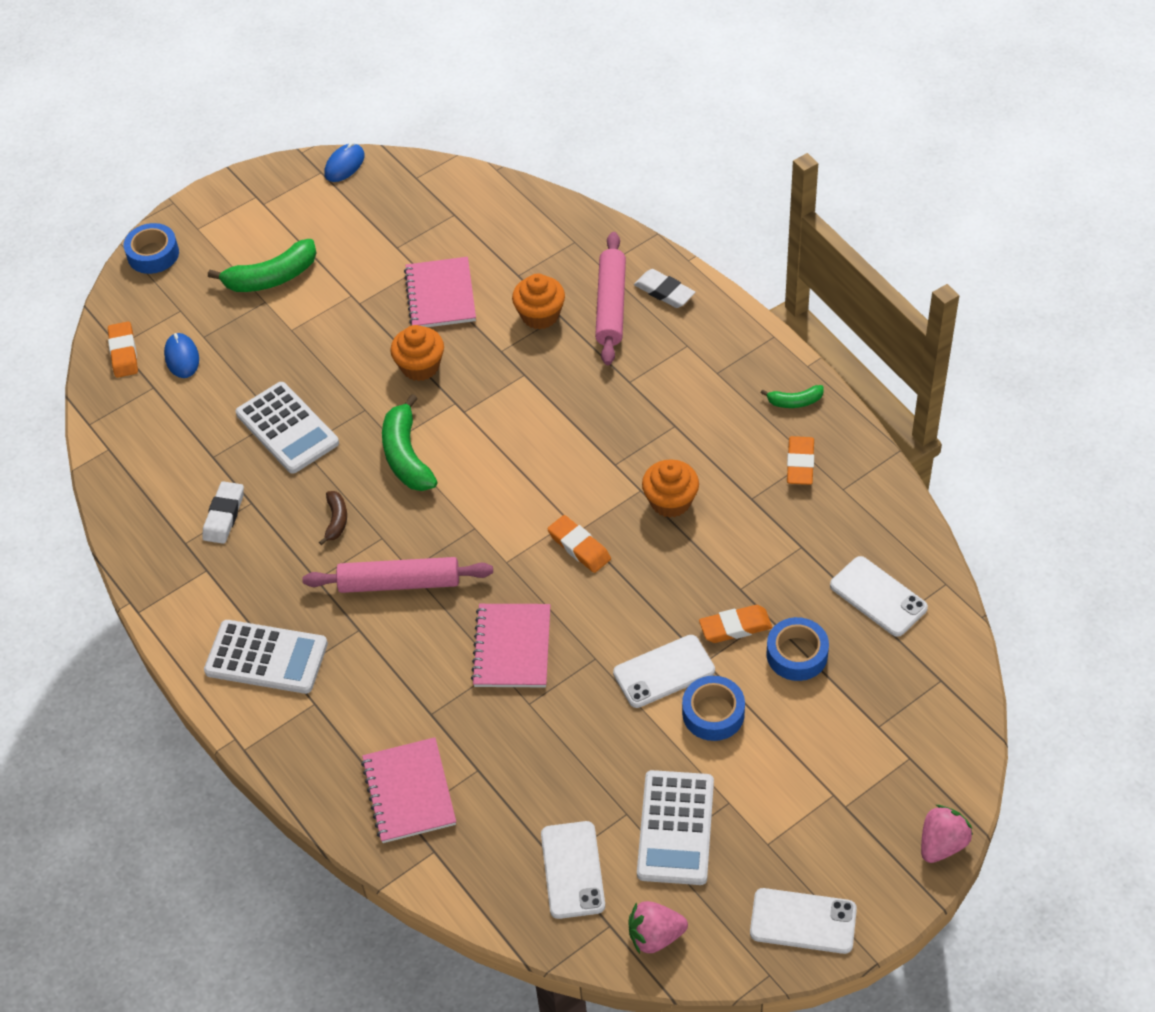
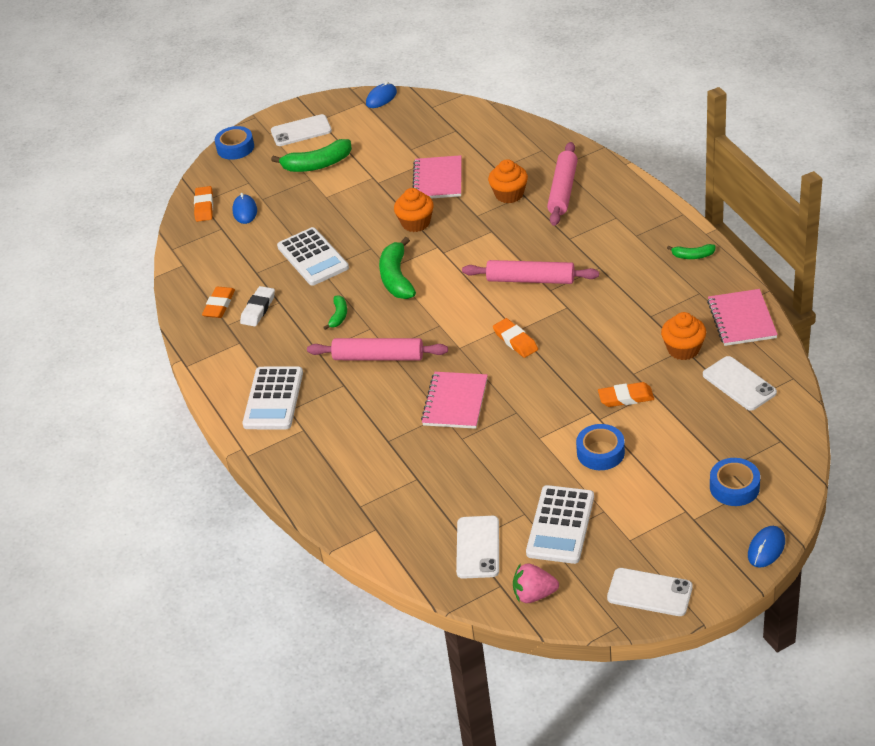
camera: 10 degrees right, 10 degrees down
(266, 657) = (273, 399): white calculator -> white calculator turned 75 degrees clockwise
(336, 520) = (339, 316): brown banana -> green banana
(409, 792) = (364, 490): pink notebook -> pink notebook (742, 319)
(586, 449) = (530, 279): none -> pink rolling pin
(664, 292) = (604, 183): white eraser -> none
(664, 672) = (567, 423): white phone -> white phone (301, 131)
(670, 501) = (588, 315): orange cupcake -> orange cupcake (683, 349)
(797, 654) = (670, 418): blue tape -> blue tape (734, 487)
(800, 463) = (691, 295): orange eraser -> orange eraser (219, 305)
(942, 844) = (766, 548): pink strawberry -> blue mouse

